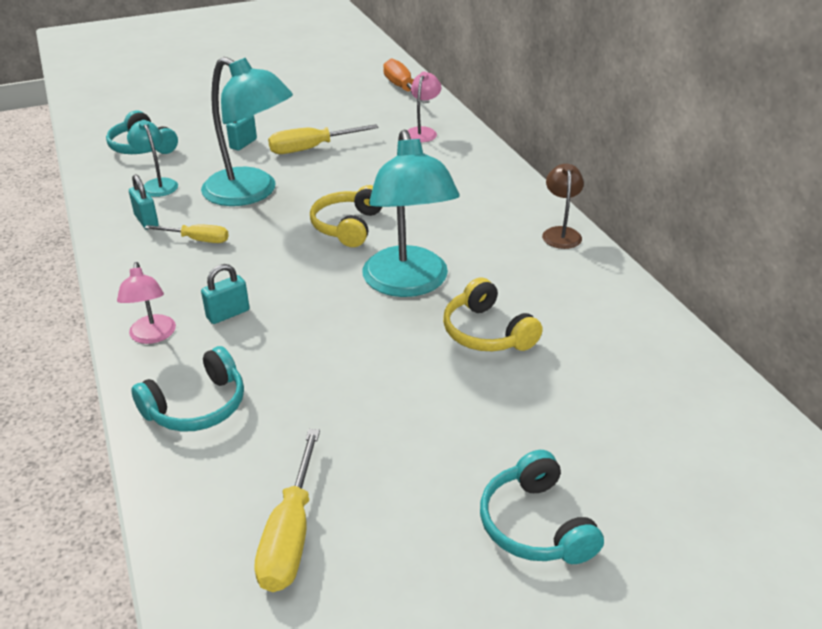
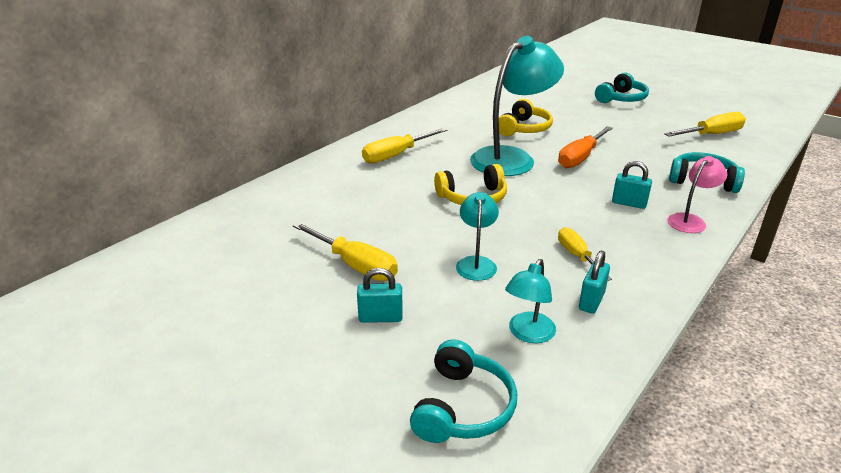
camera: 120 degrees left, 5 degrees down
(251, 193) = (476, 263): turquoise lamp -> turquoise lamp, size x0.49
(402, 88) = (146, 261): orange screwdriver -> orange screwdriver (580, 158)
(423, 132) = (268, 215): pink lamp -> none
(486, 213) = (396, 155): none -> yellow screwdriver
(561, 233) = (396, 130): brown lamp -> none

